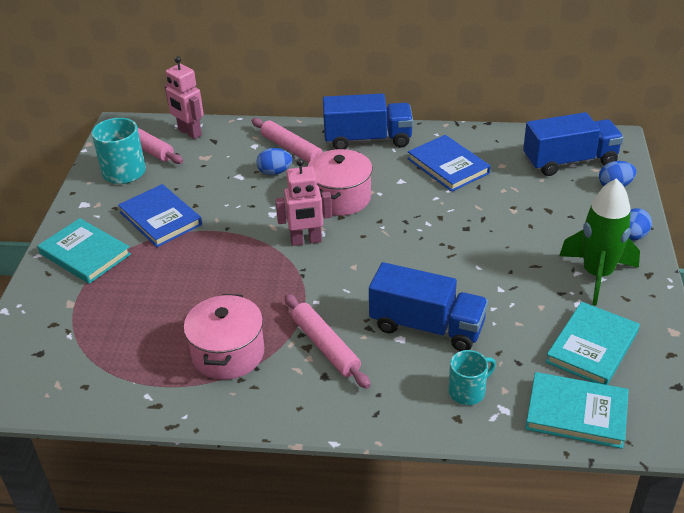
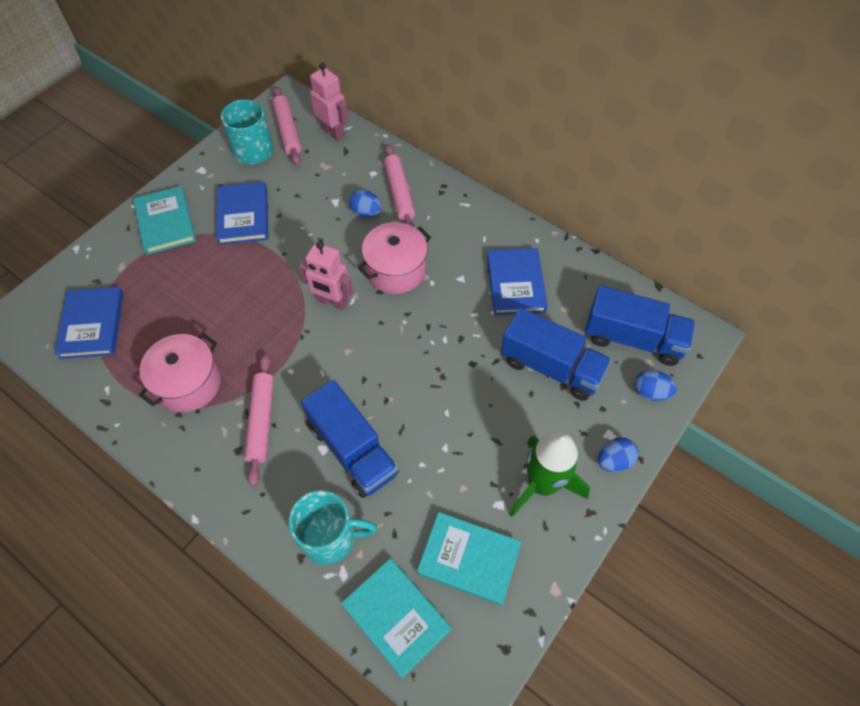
camera: 30 degrees right, 20 degrees up
(82, 357) = (92, 324): none -> blue book
(189, 133) = (333, 132): pink robot -> pink robot turned 150 degrees clockwise
(368, 139) = (471, 215): blue truck -> blue truck (551, 367)
(468, 391) = (330, 537): turquoise mug -> turquoise mug, size x1.59
(592, 347) = (468, 559): turquoise book -> turquoise book turned 45 degrees clockwise

